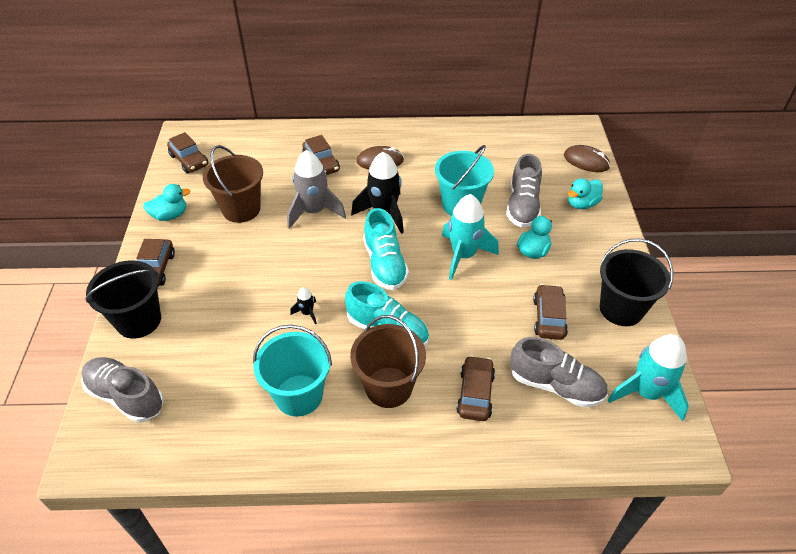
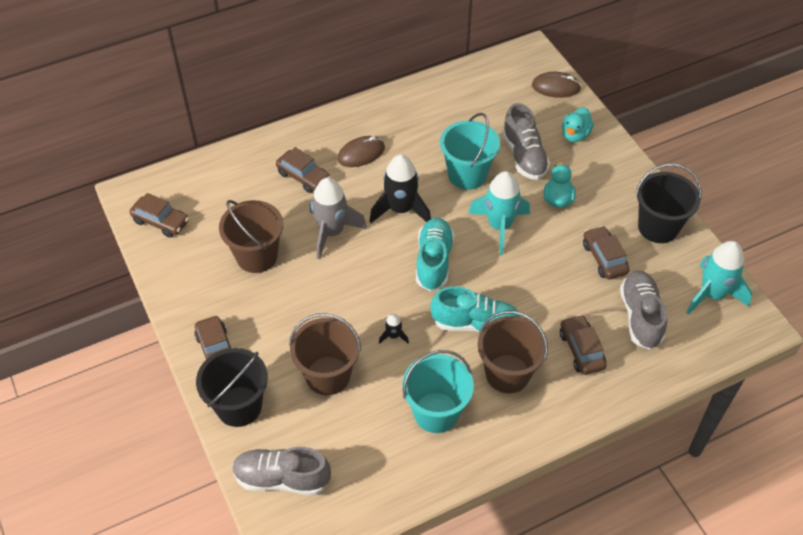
camera: 25 degrees left, 5 degrees up
(170, 215) = (187, 289): turquoise duck -> none
(228, 324) = (328, 375): none -> brown bucket
(385, 264) = (434, 261): turquoise shoe -> turquoise shoe turned 135 degrees counterclockwise
(555, 385) = (640, 316): grey shoe -> grey shoe turned 90 degrees counterclockwise

